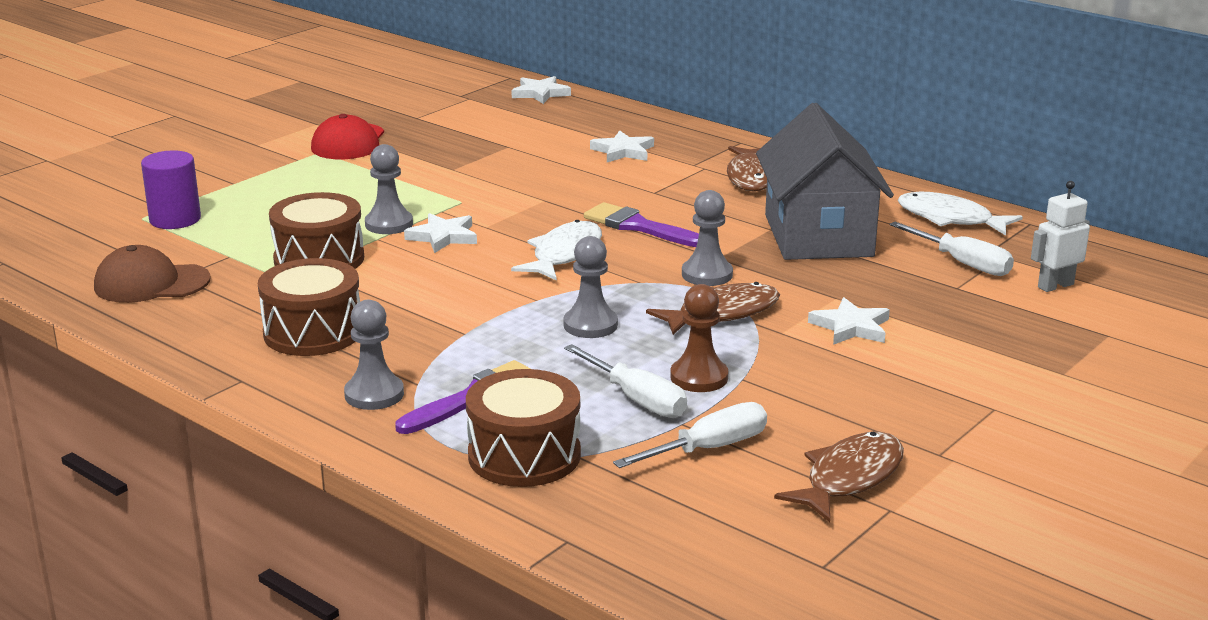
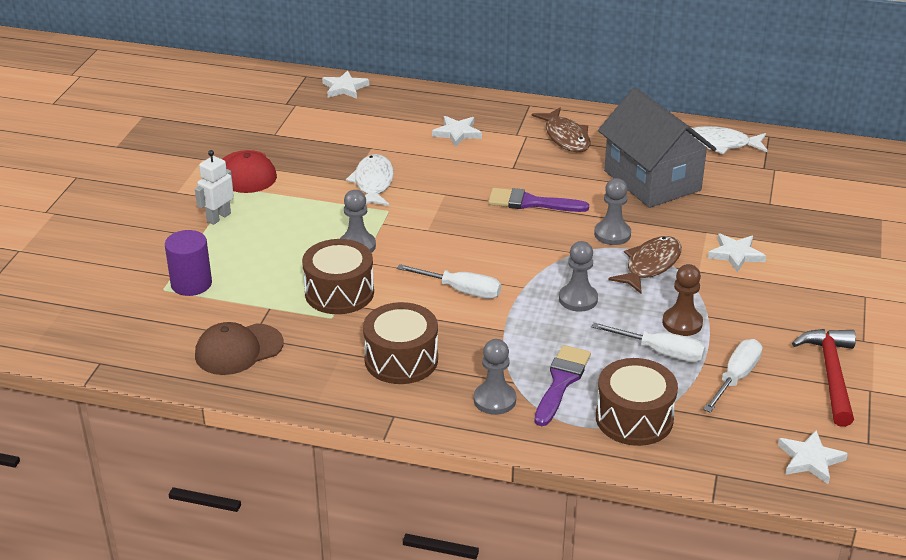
camera: 25 degrees left, 10 degrees up
(443, 237) = (407, 247): white star -> white star (810, 459)
(564, 254) = (504, 241): white fish -> white fish (373, 183)
(849, 478) = (831, 374): brown fish -> red hammer
(963, 263) = (758, 182): white screwdriver -> white screwdriver (462, 291)
(1055, 286) = (823, 186): white robot -> white robot (218, 217)

